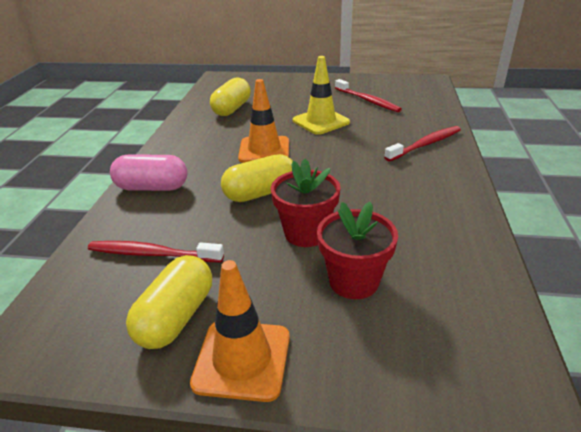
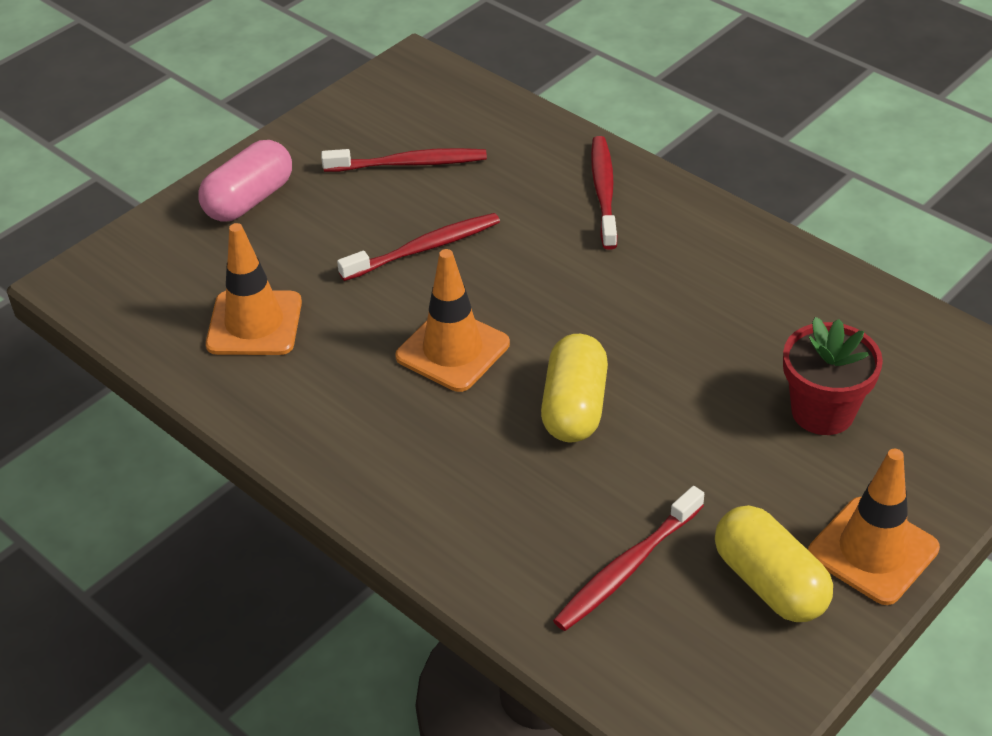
camera: 55 degrees left, 10 degrees up
(152, 187) = (446, 516): pink capsule -> pink capsule (249, 200)
(232, 109) = (254, 323): yellow capsule -> orange traffic cone
(306, 233) = (705, 407): red flower pot -> none
(321, 121) = (424, 248): yellow traffic cone -> red toothbrush

